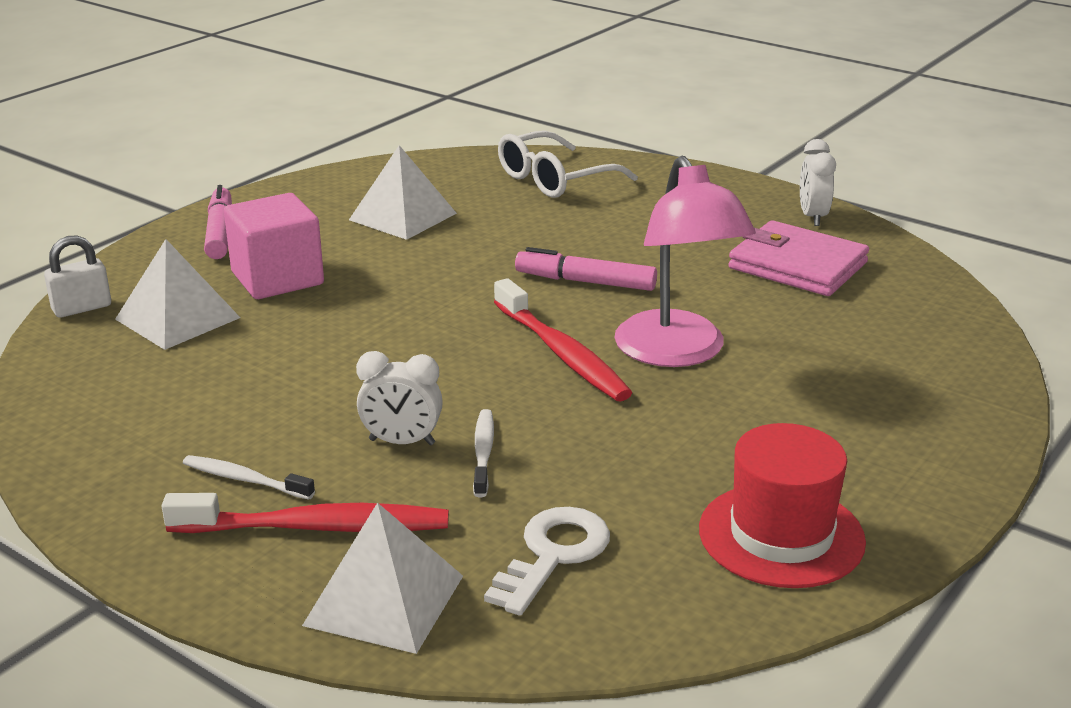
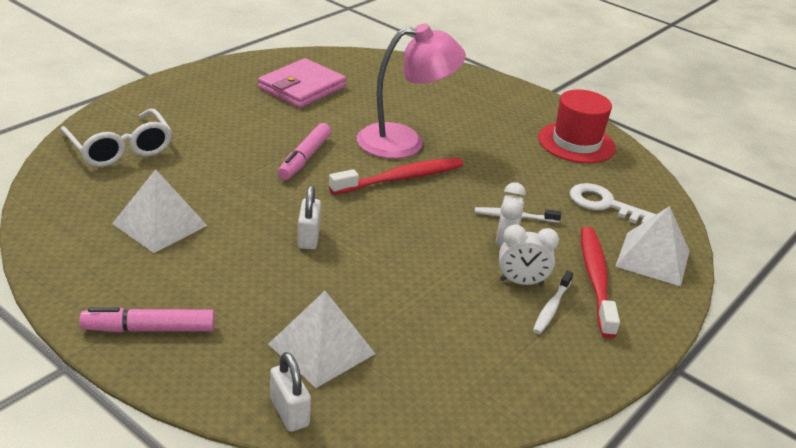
camera: 90 degrees left, 5 degrees up
(277, 278) = (260, 293): pink cube -> none
(392, 297) = (308, 237): none -> white padlock
(813, 217) = (234, 70): white clock -> white clock (521, 282)

